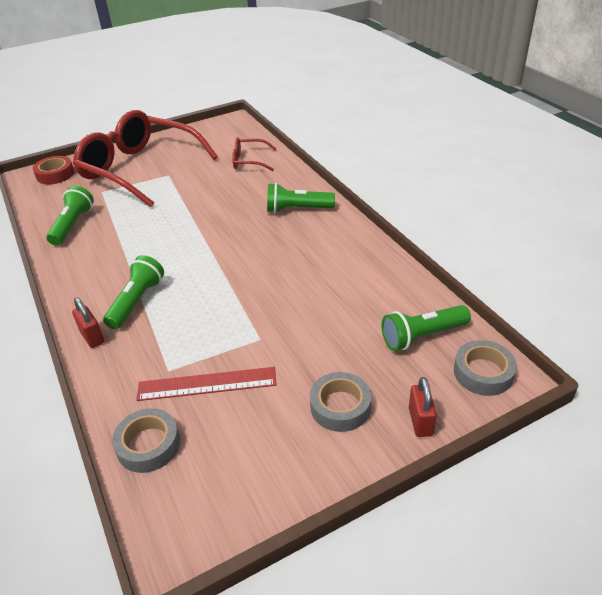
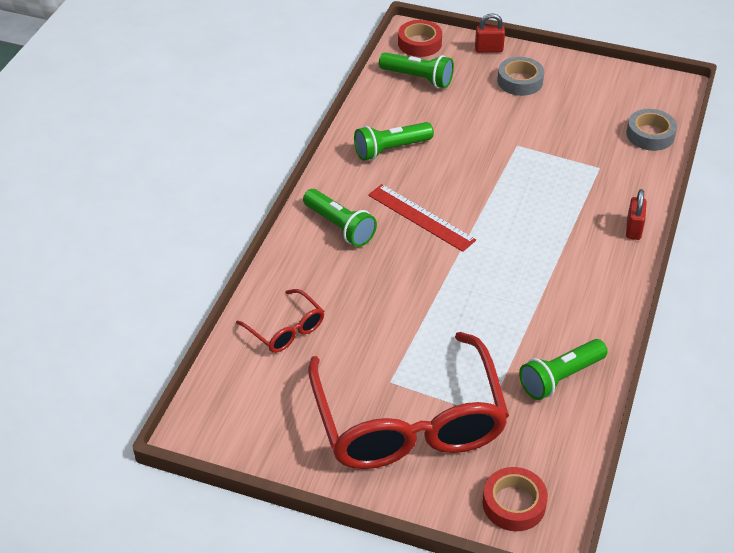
camera: 135 degrees left, 5 degrees up
(136, 301) = (574, 236): green flashlight -> green flashlight (391, 149)
(207, 384) = (583, 142): red ruler -> red ruler (421, 217)
(420, 421) = (488, 49): red padlock -> red padlock turned 45 degrees clockwise
(483, 373) = (419, 43): grey tape -> red tape

